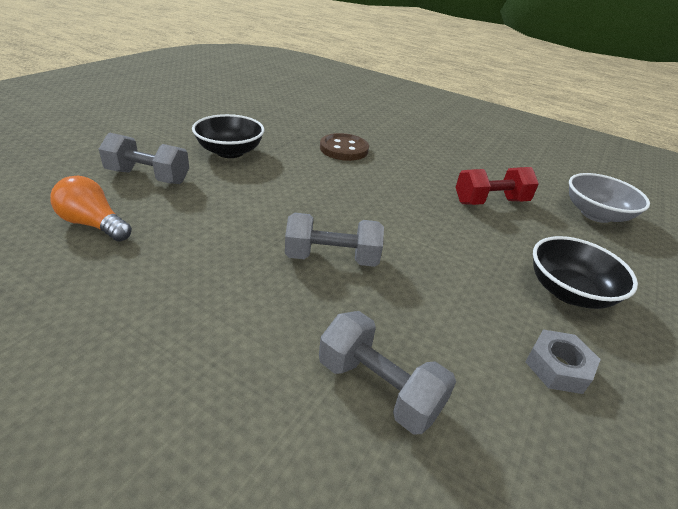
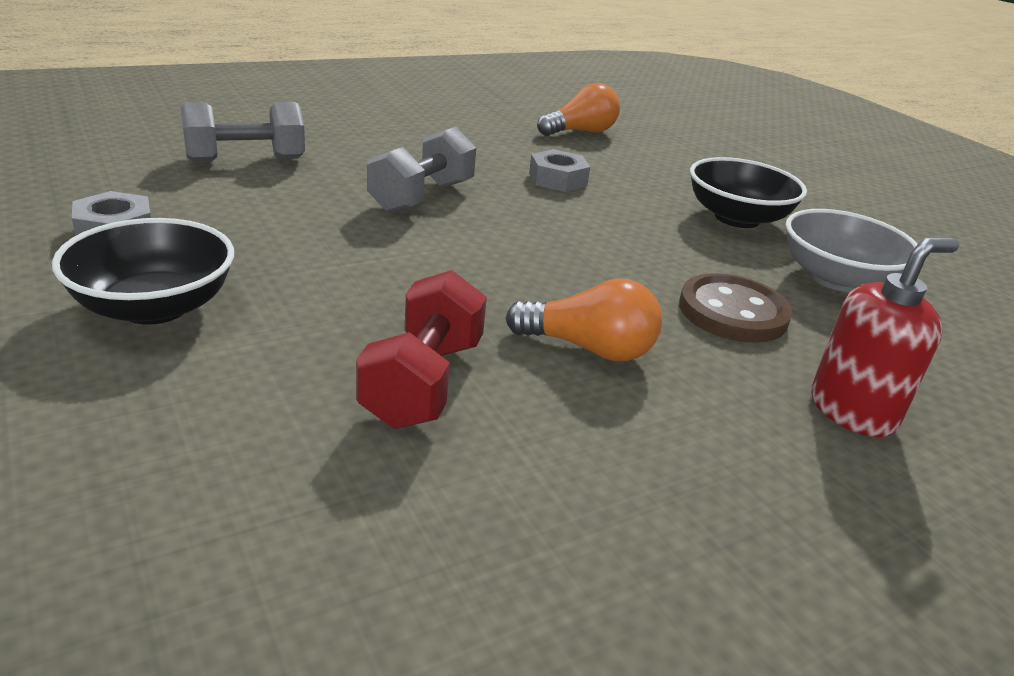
camera: 120 degrees right, 5 degrees down
(148, 177) = (671, 164): grey dumbbell -> none
(231, 214) = (558, 179): none -> grey nut
(383, 130) = (852, 411): none -> red soap dispenser
(417, 174) = (588, 348): none -> orange light bulb
(595, 214) = (217, 531): grey bowl -> grey bowl (837, 279)

